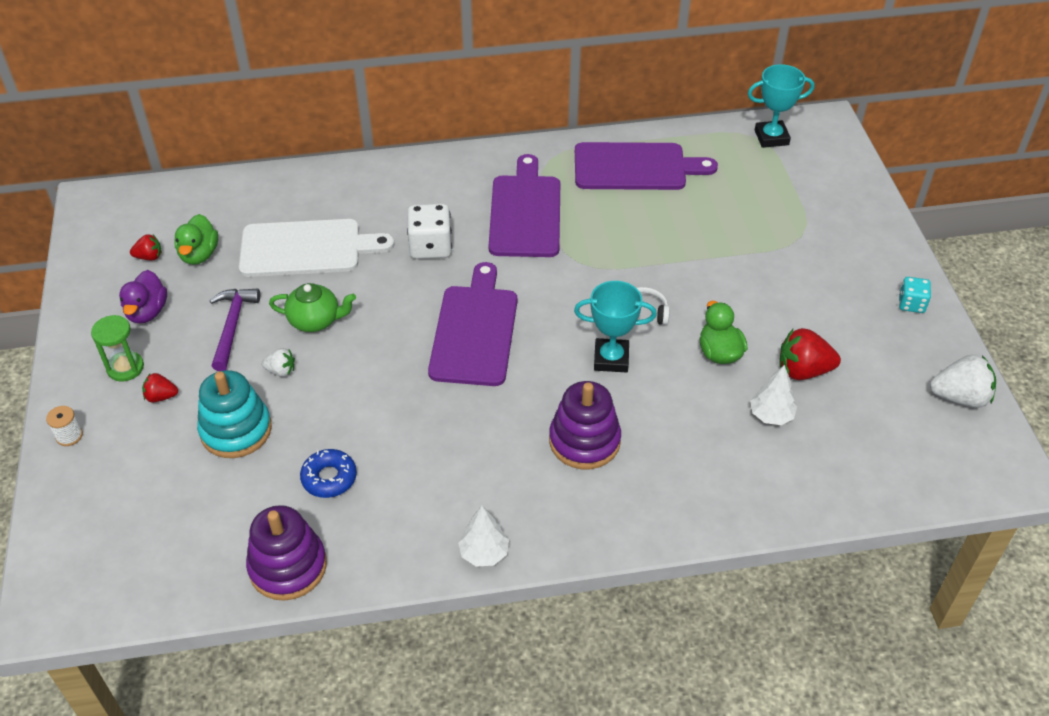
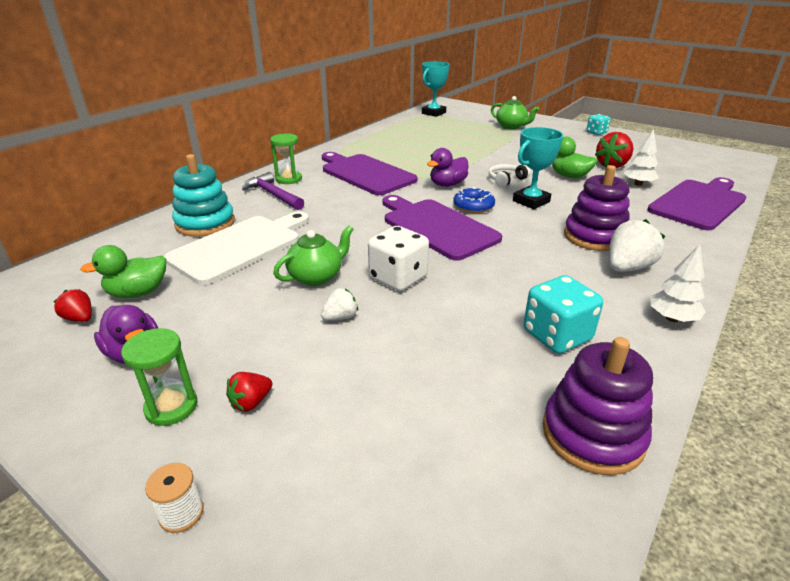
camera: 45 degrees left, 15 degrees down
(149, 257) = (80, 318): red strawberry -> red strawberry turned 90 degrees counterclockwise
(199, 254) = (138, 293): green duck -> green duck turned 105 degrees clockwise
(232, 326) = (247, 316): purple hammer -> purple hammer (273, 195)
(236, 430) = (370, 376): turquoise stacking toy -> turquoise stacking toy (205, 223)
(329, 478) = (501, 352): blue donut -> blue donut (473, 206)
(383, 496) = (556, 335): none -> turquoise dice
(430, 247) = (334, 208): white dice -> white dice (398, 278)
(448, 177) = (288, 179): none -> green hourglass
(574, 280) = (447, 184): none -> purple duck
(635, 167) = (391, 140): purple cutting board -> purple cutting board (699, 203)
(820, 224) = (511, 126): none -> green teapot
(960, 397) = (676, 147): white strawberry -> white strawberry (627, 268)

